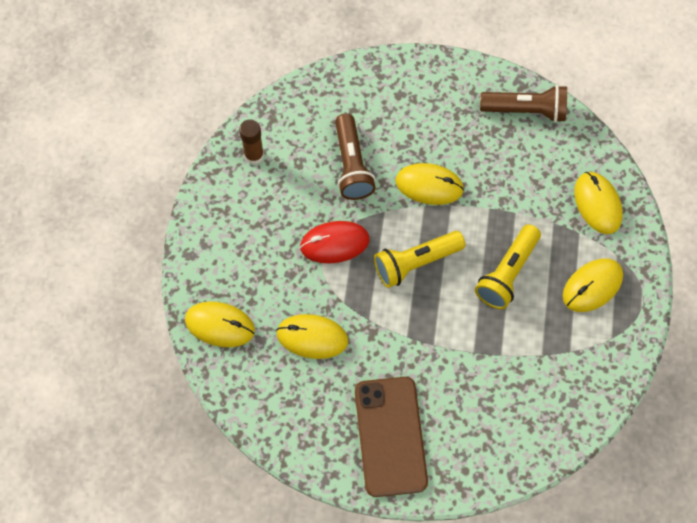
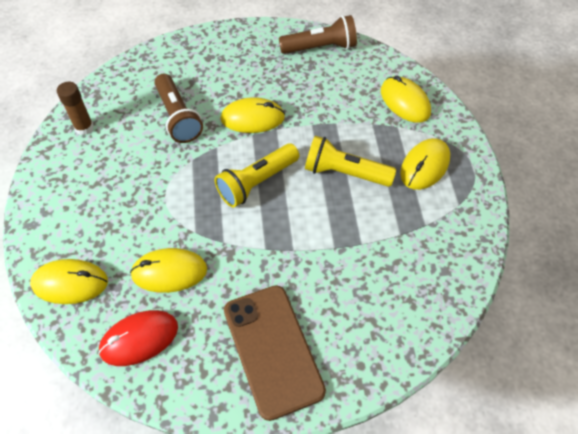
camera: 15 degrees left, 10 degrees down
(334, 243) = (175, 183): red mouse -> red mouse (139, 339)
(507, 273) = (344, 173): yellow flashlight -> yellow flashlight turned 90 degrees clockwise

